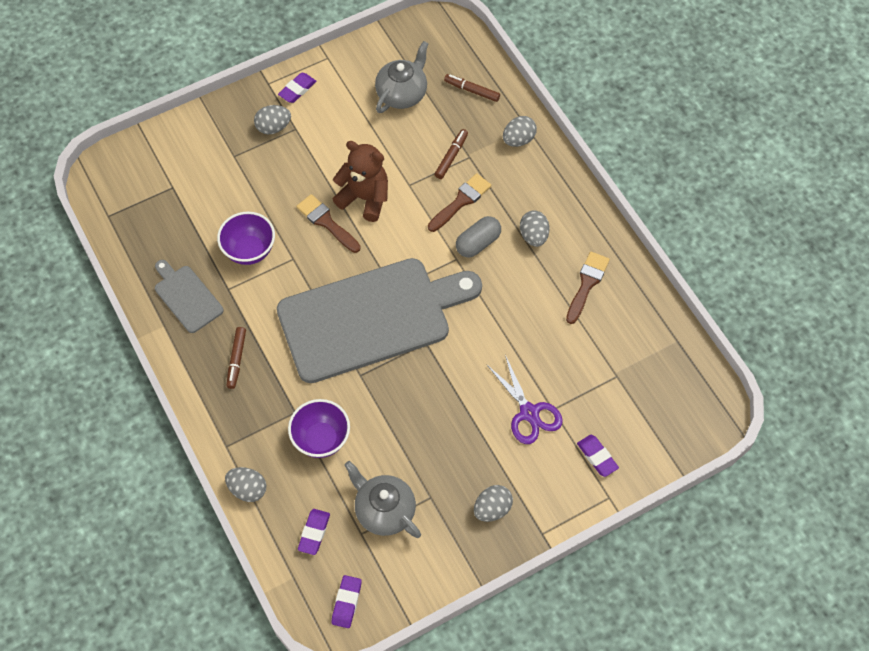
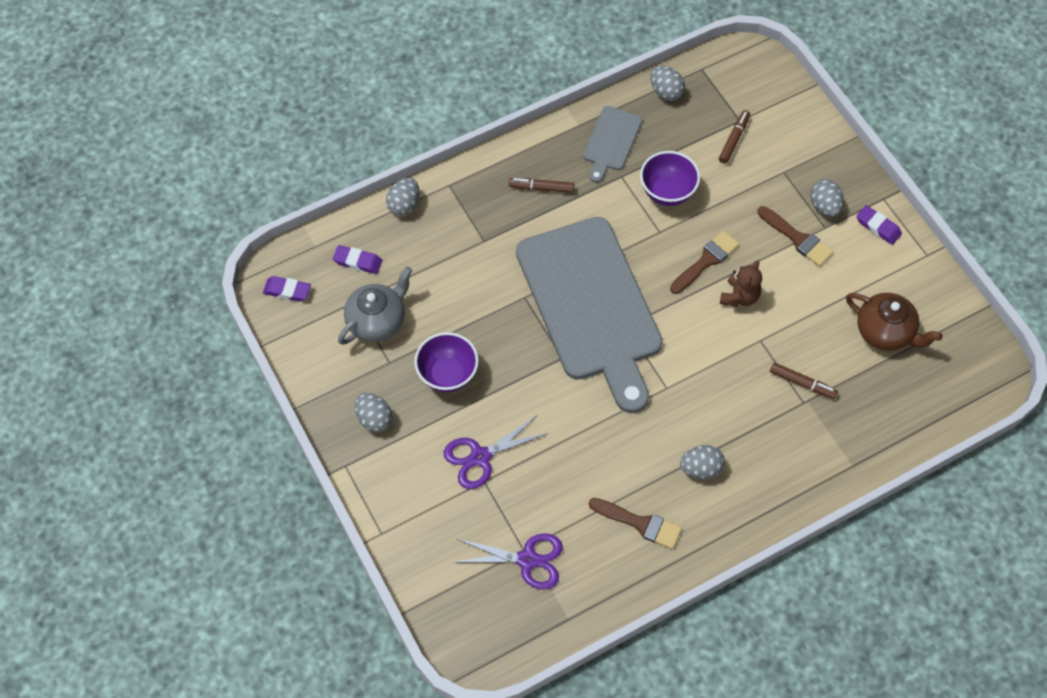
camera: 90 degrees right, 0 degrees up
(186, 297) = (611, 141): grey cutting board -> grey cutting board turned 150 degrees clockwise
(321, 439) = (454, 264): purple bowl -> purple bowl (447, 374)
(365, 198) = (739, 296): brown teddy bear -> brown teddy bear, size x0.66
(402, 94) = (885, 332): grey teapot -> brown teapot
(461, 201) = (742, 393): brown brush -> brown brush (797, 238)
(472, 90) = (899, 406): brown marker -> brown marker (734, 139)
(478, 243) = (688, 410): grey capsule -> none
(518, 140) = (833, 456): grey egg -> grey egg (666, 92)
(597, 457) = (428, 523): purple eraser -> none
(626, 373) = (527, 560): none -> purple scissors

